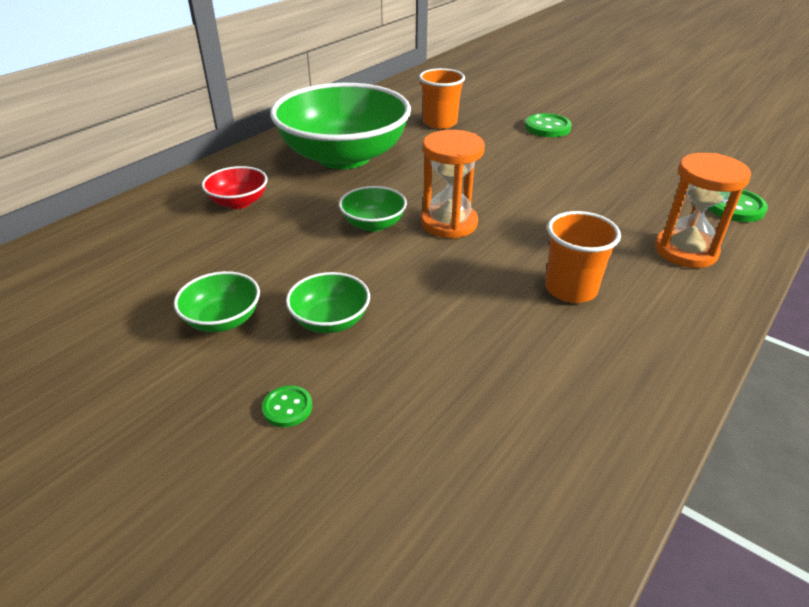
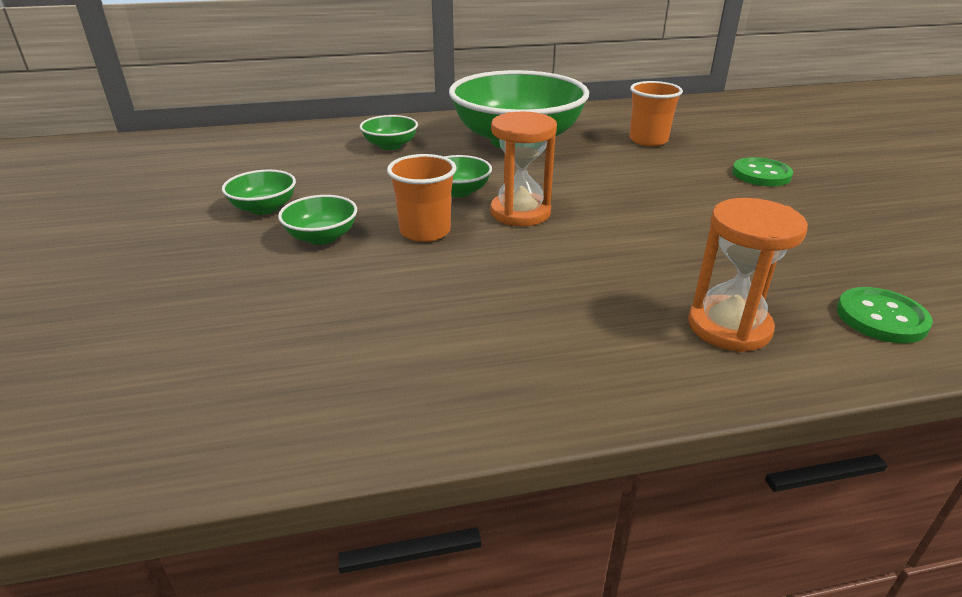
camera: 40 degrees right, 5 degrees down
(238, 202) = (390, 145): red bowl -> green bowl
(287, 407) = (213, 271): green button -> none
(570, 289) = (541, 301): orange cup -> orange cup (425, 231)

